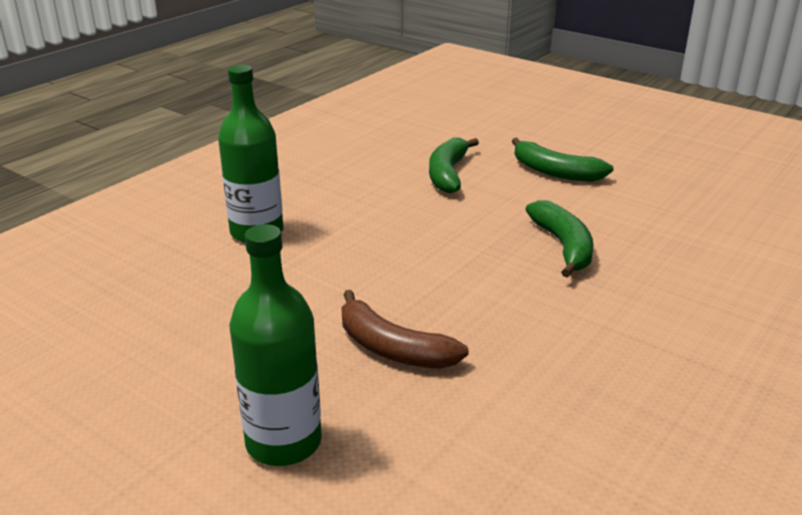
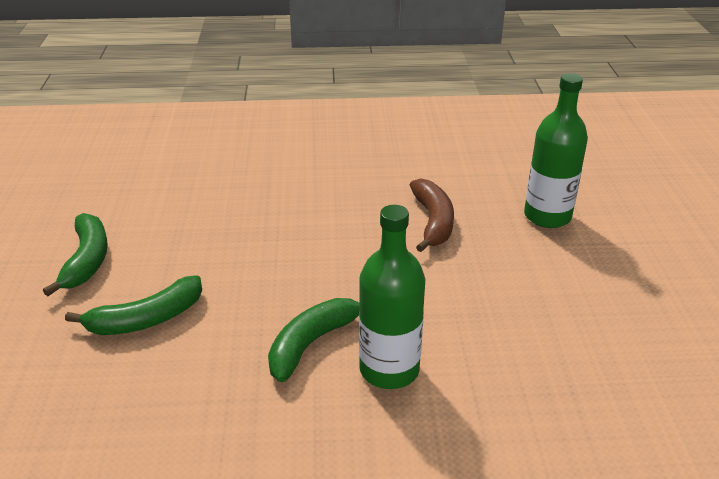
camera: 130 degrees left, 5 degrees up
(563, 246) = (231, 210): green banana -> green banana (312, 343)

